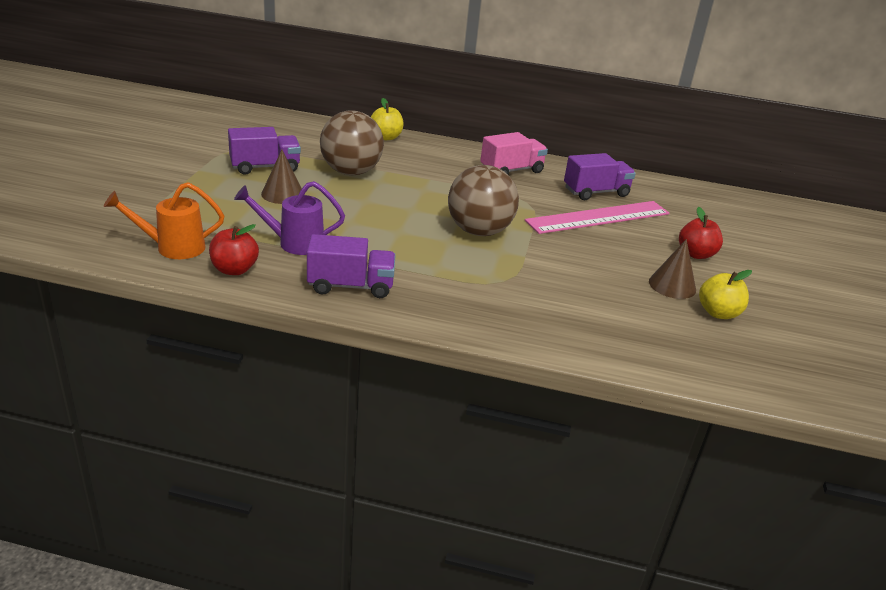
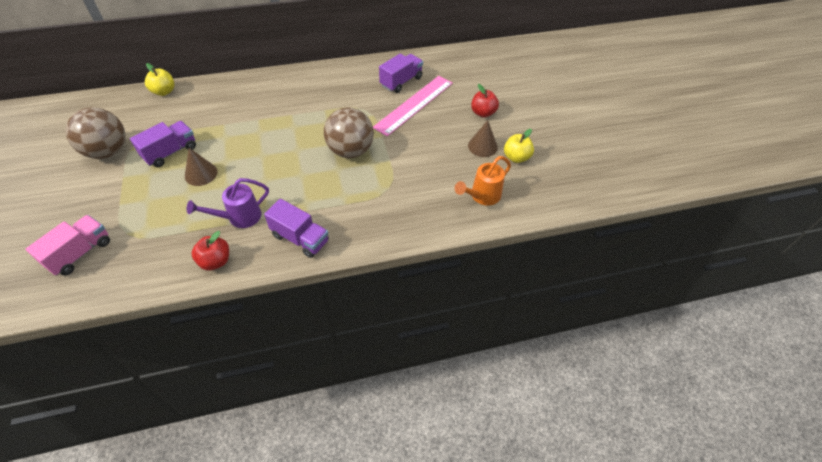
camera: 25 degrees left, 20 degrees up
(173, 247) = (159, 262): orange watering can -> orange watering can (482, 196)
(350, 286) = (300, 238): purple truck -> purple truck turned 60 degrees clockwise
(351, 172) = (234, 130): brown ball -> brown ball (108, 151)
(386, 137) = (237, 84): yellow apple -> yellow apple (164, 91)
(511, 170) = (339, 83): pink truck -> pink truck (80, 253)

